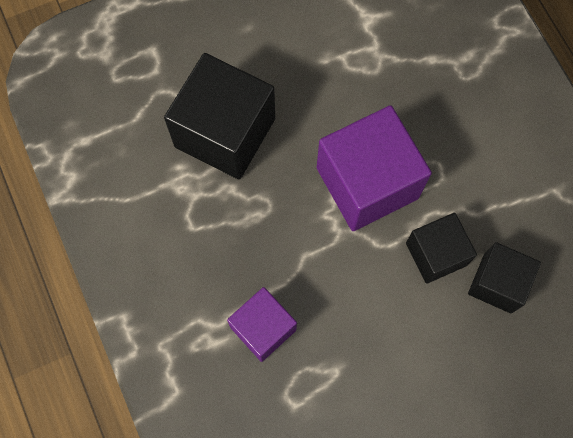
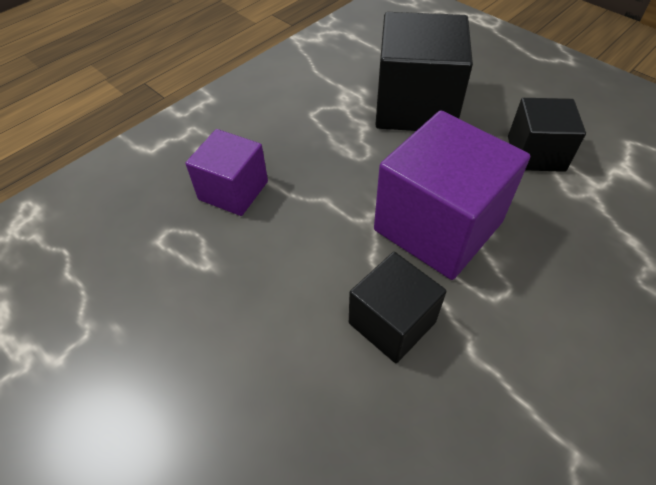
camera: 70 degrees right, 20 degrees down
(497, 283) = (391, 413): black cube -> black cube (535, 153)

